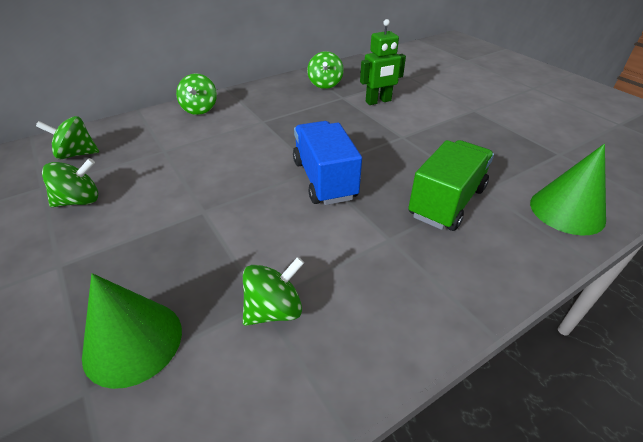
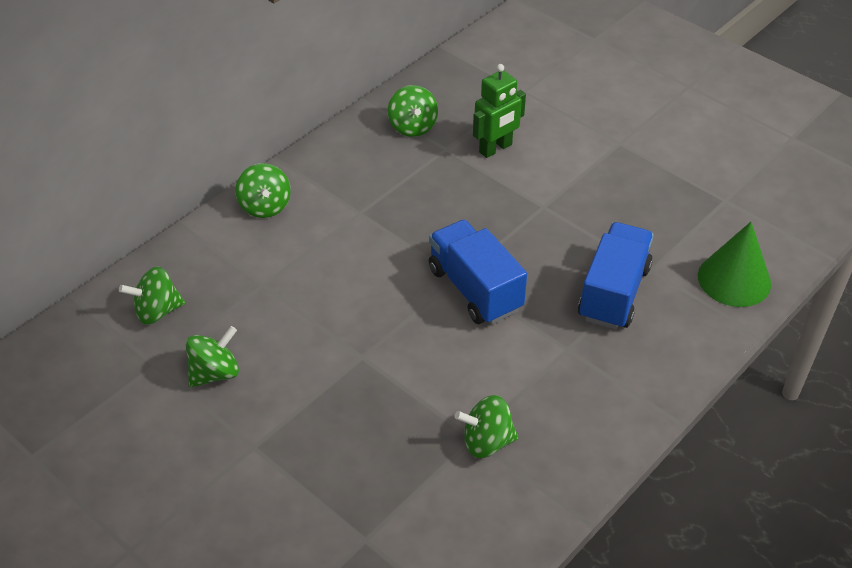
camera: 15 degrees left, 5 degrees up
(133, 342) = (378, 496): green cone -> none
(274, 309) = (486, 442): green spinning top -> green spinning top turned 135 degrees counterclockwise
(446, 202) = (613, 293): green truck -> blue truck

